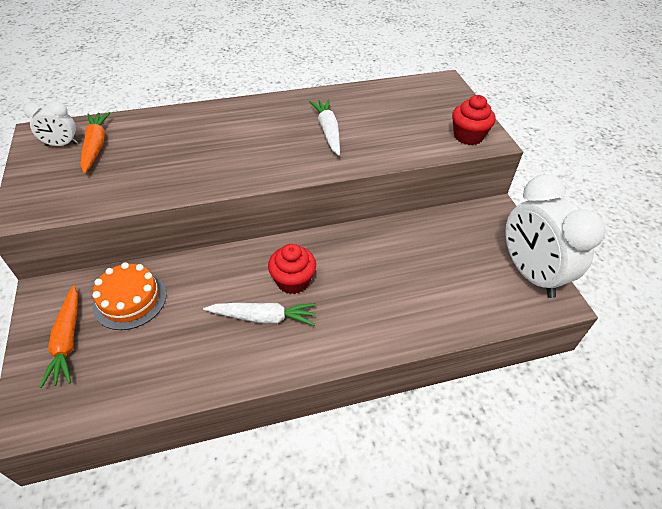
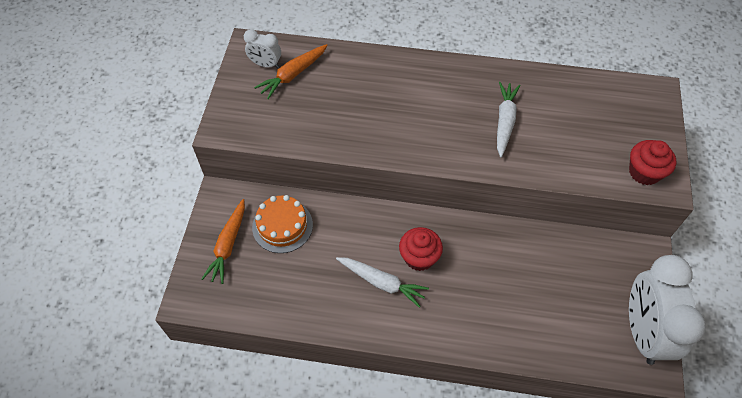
camera: 25 degrees right, 10 degrees up
(96, 146) = (293, 75): orange carrot -> orange carrot turned 150 degrees counterclockwise

